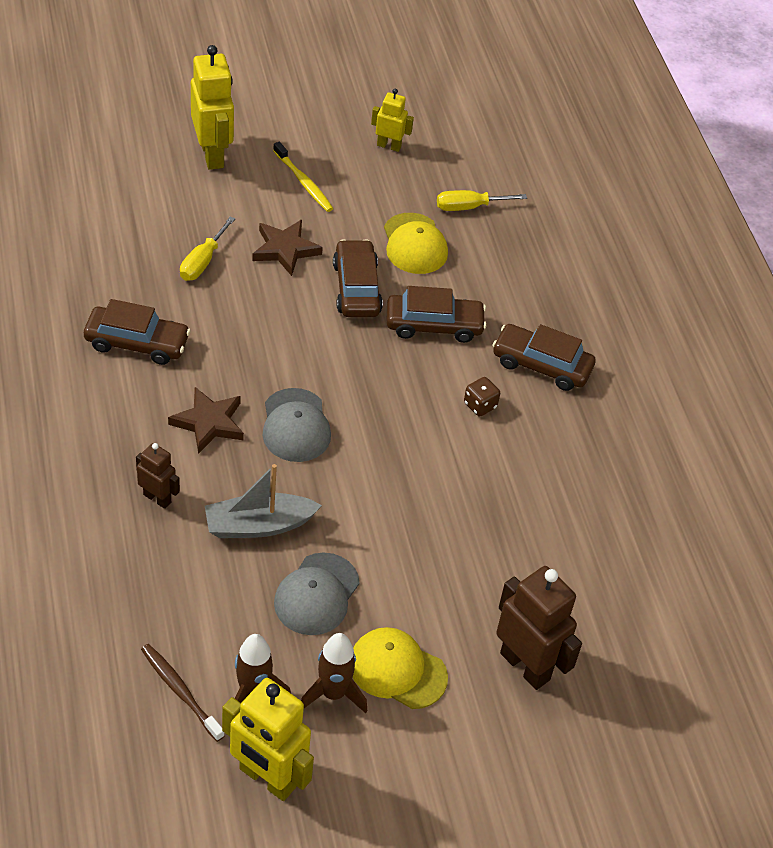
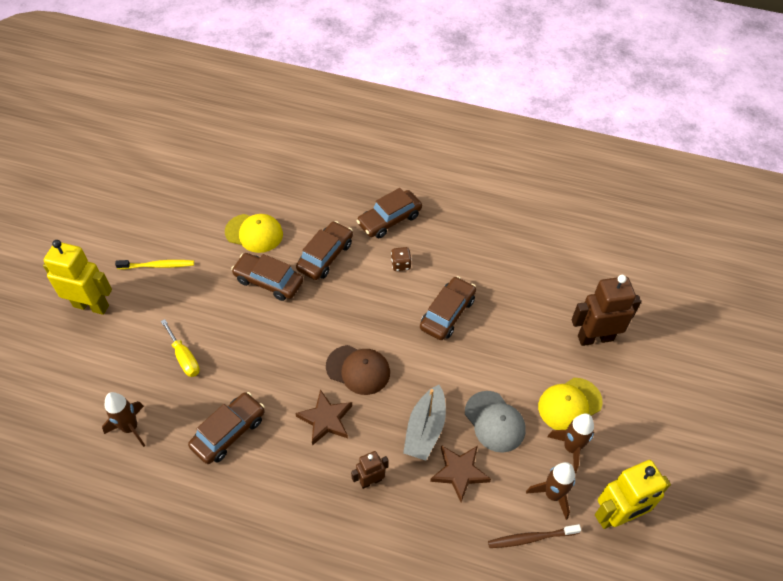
camera: 55 degrees left, 5 degrees up
(89, 259) = (130, 428): none -> brown rocket
(285, 249) = (208, 304): brown star -> brown star (459, 472)
(295, 425) = (358, 370): grey cap -> brown cap
(389, 146) = (162, 205): yellow robot -> none
(441, 484) = (447, 313): none -> brown car
(469, 207) = (244, 191): yellow screwdriver -> none

